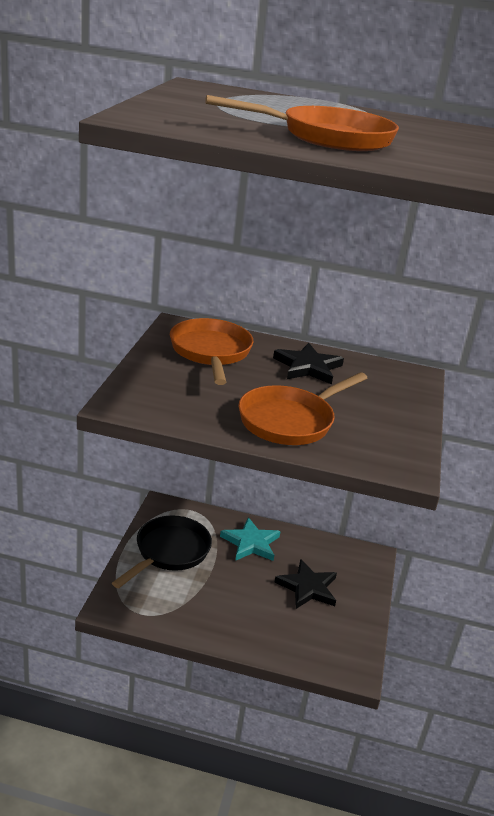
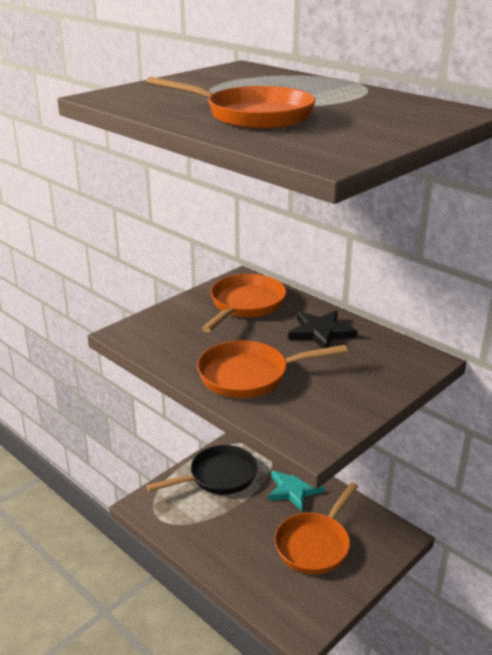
camera: 35 degrees right, 0 degrees up
(307, 588) = (315, 544): black star -> orange pan

